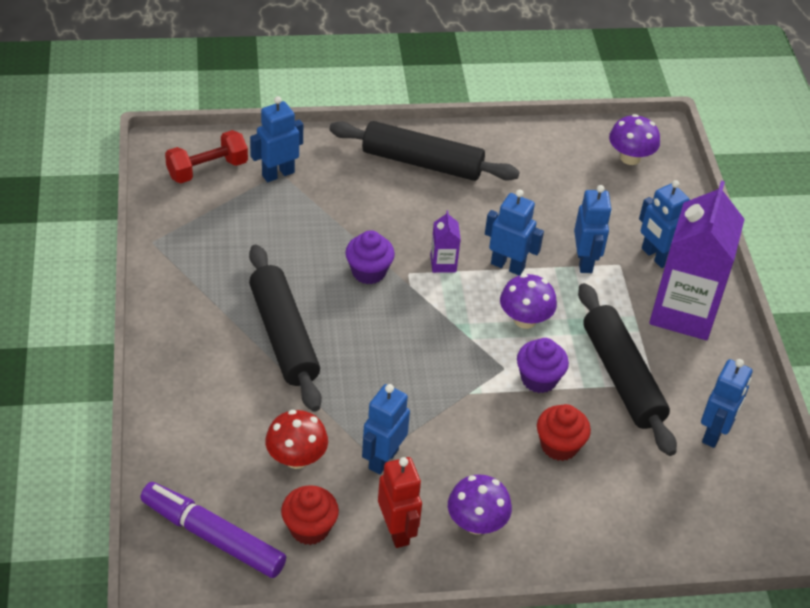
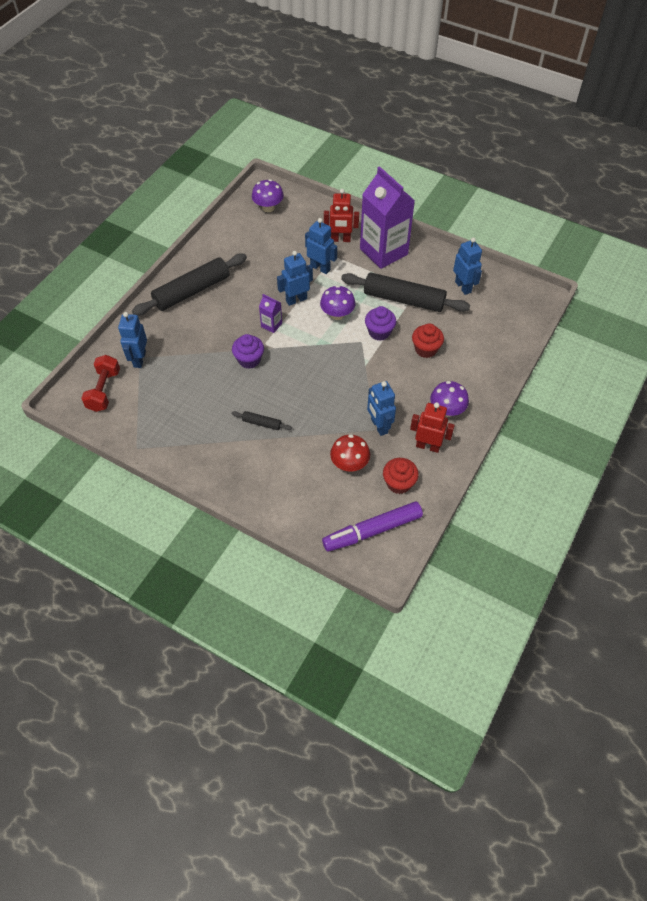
camera: 50 degrees left, 10 degrees up
(283, 336) = (262, 423): black rolling pin -> black rolling pin, size x0.44
(655, 256) = (340, 239): blue robot -> red robot

